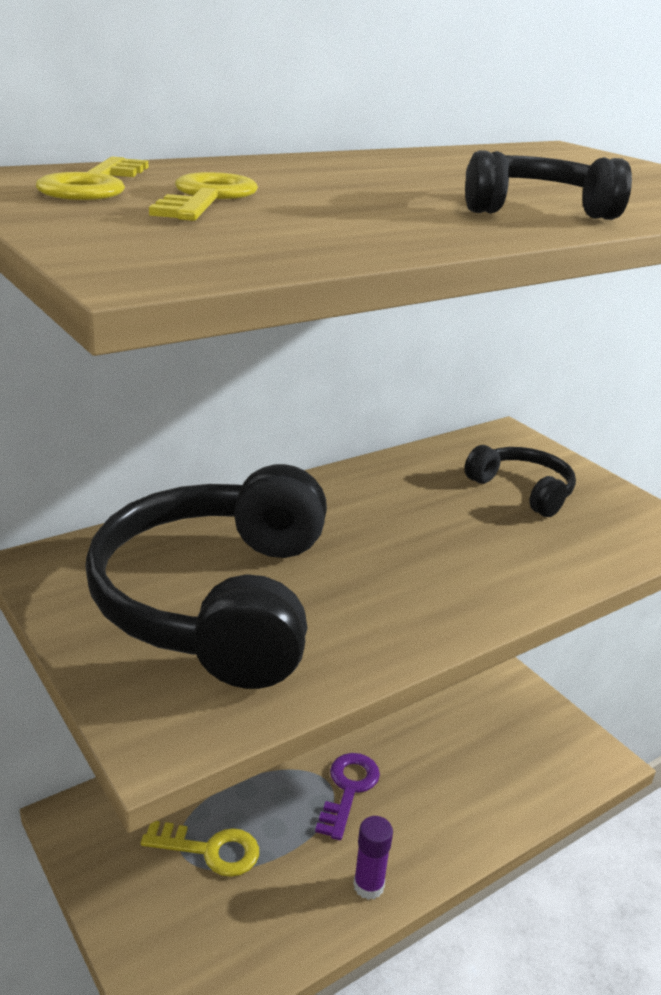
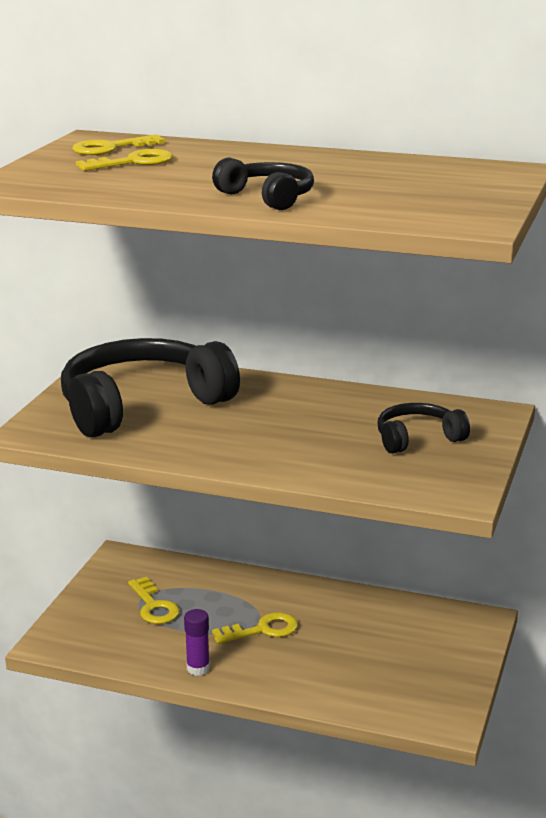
camera: 55 degrees right, 5 degrees down
(348, 789) = (262, 630): purple key -> yellow key
(522, 490) = (417, 438): black headphones -> black headphones turned 120 degrees counterclockwise

